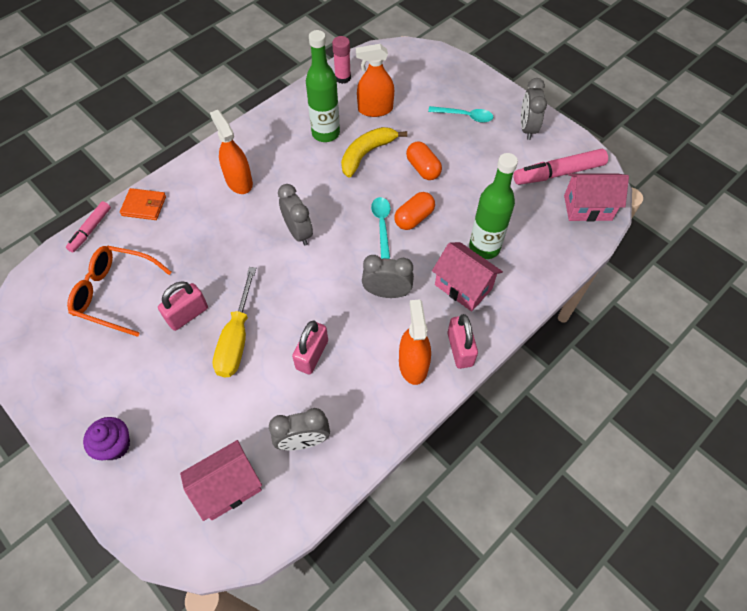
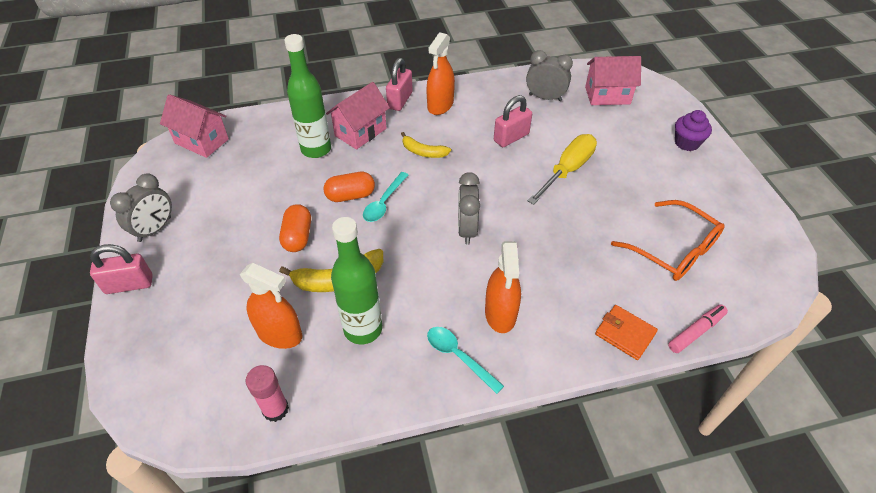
camera: 150 degrees left, 10 degrees down
(187, 315) = (605, 204): pink padlock -> pink padlock (129, 284)
(387, 292) = (423, 152): grey clock -> yellow banana
(463, 287) = (360, 132): pink house -> pink house turned 60 degrees clockwise
(465, 116) = (196, 273): turquoise spoon -> turquoise spoon (458, 356)
(558, 173) = (186, 176): pink marker -> none

